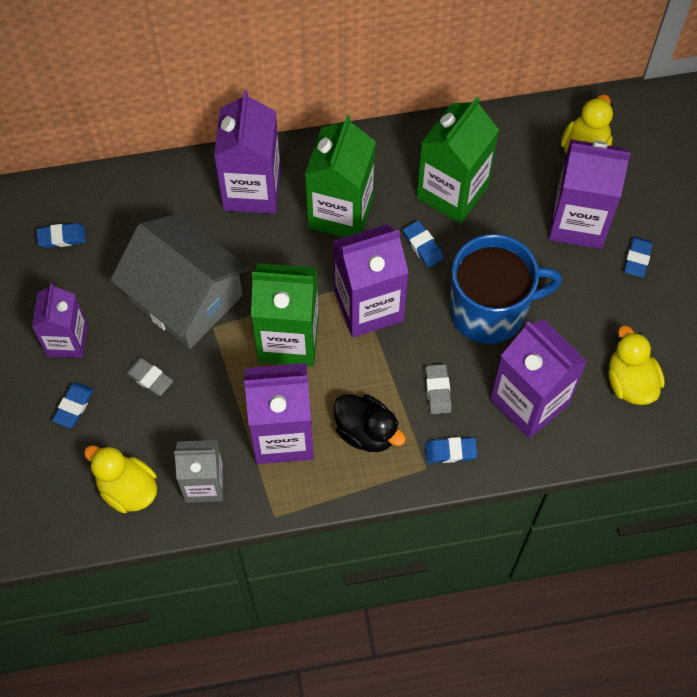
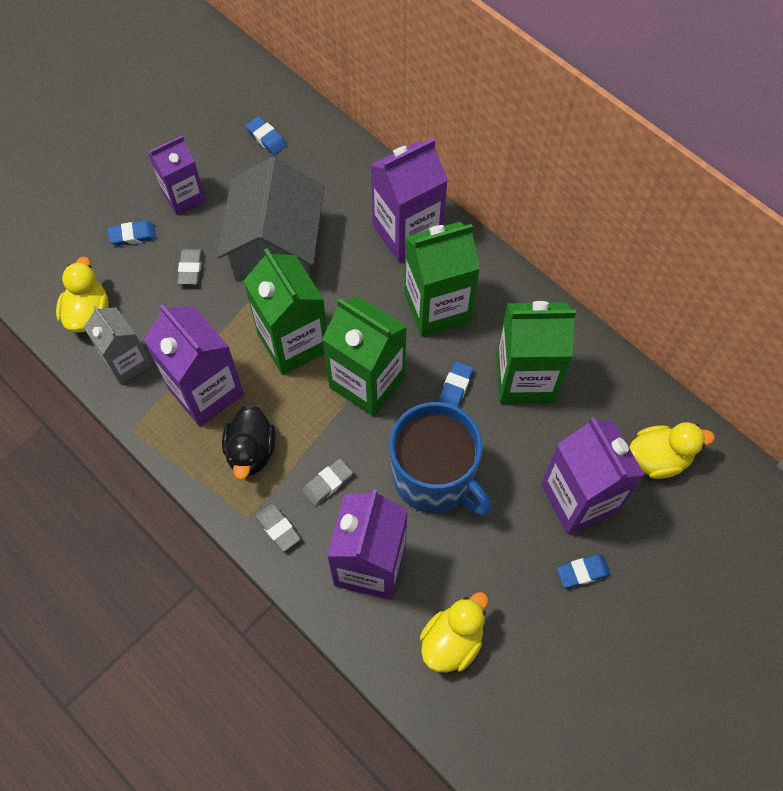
camera: 55 degrees right, 0 degrees up
(368, 306) = (367, 382): purple carton -> green carton
(450, 451) = (278, 528): blue eraser -> grey eraser

